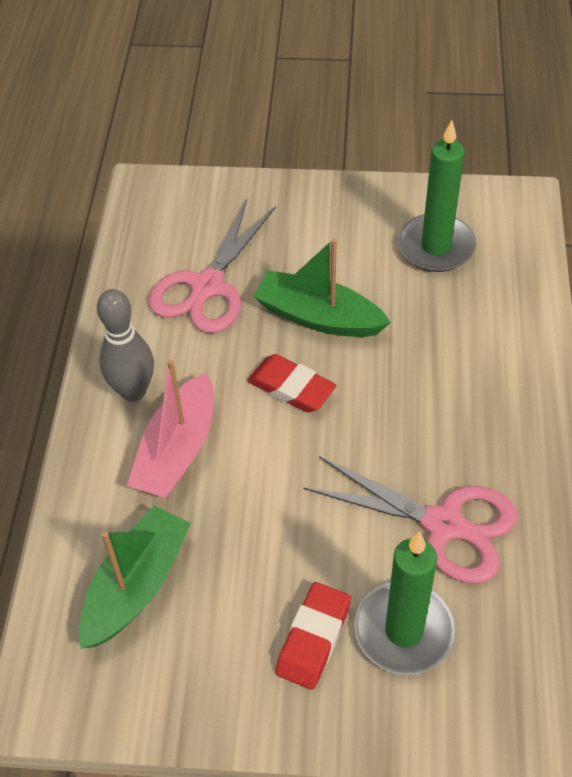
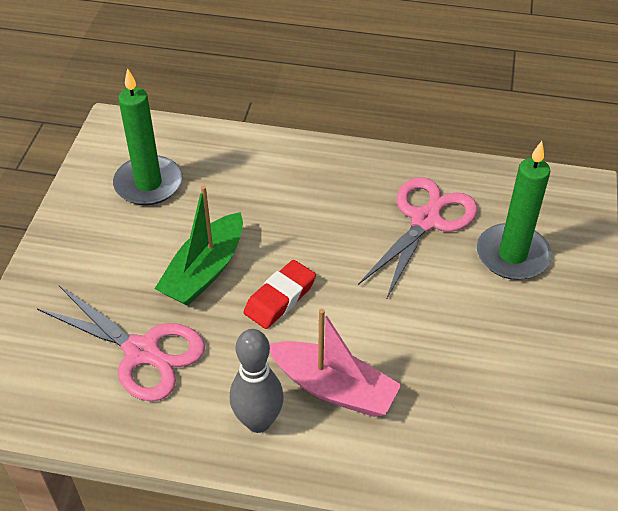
camera: 85 degrees left, 5 degrees down
(136, 586) = (472, 427): green boat -> none
(313, 638) = (519, 308): red eraser -> none

